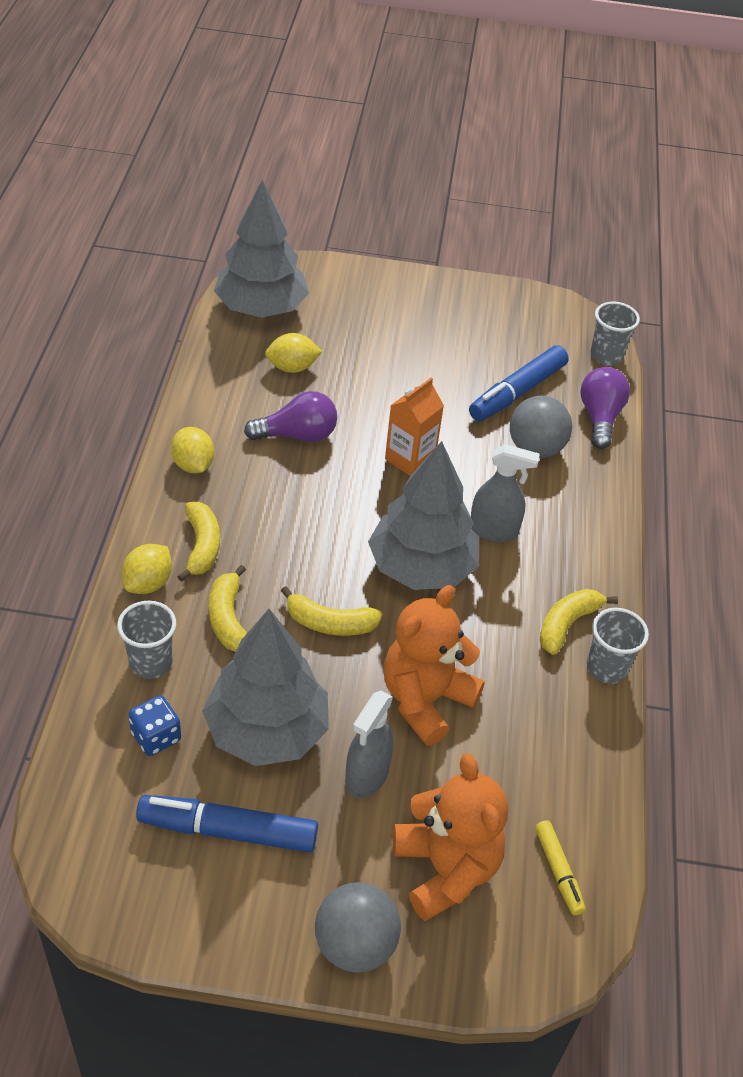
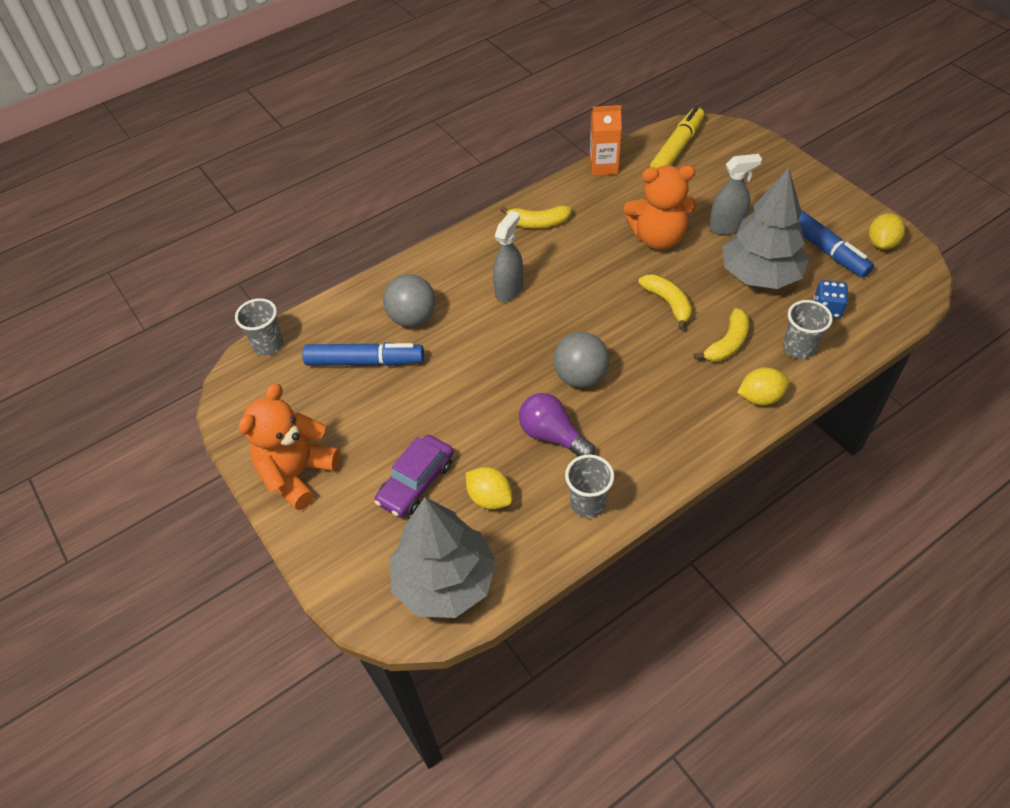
camera: 125 degrees left, 5 degrees up
(193, 465) = (652, 464): yellow lemon -> yellow lemon (881, 243)
(202, 546) = (702, 399): yellow banana -> none
(355, 944) = (798, 177): grey ball -> grey ball (580, 377)
(357, 345) = (416, 482): none -> purple car
(410, 459) = (499, 365): orange carton -> orange carton (603, 166)
(421, 568) = (578, 297): grey tree -> none
(446, 869) = (727, 176): orange teddy bear -> orange teddy bear (297, 474)
(494, 531) = (509, 289): grey spray bottle -> grey spray bottle turned 60 degrees clockwise
(558, 871) = (677, 148): yellow marker -> yellow marker, size x1.82
(600, 418) = (344, 309): purple light bulb -> none
(606, 668) = (547, 195): grey cup -> grey cup (587, 503)

